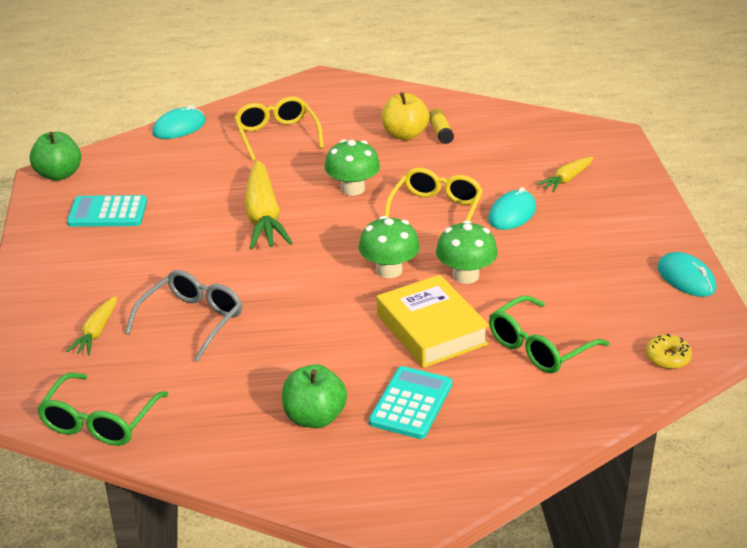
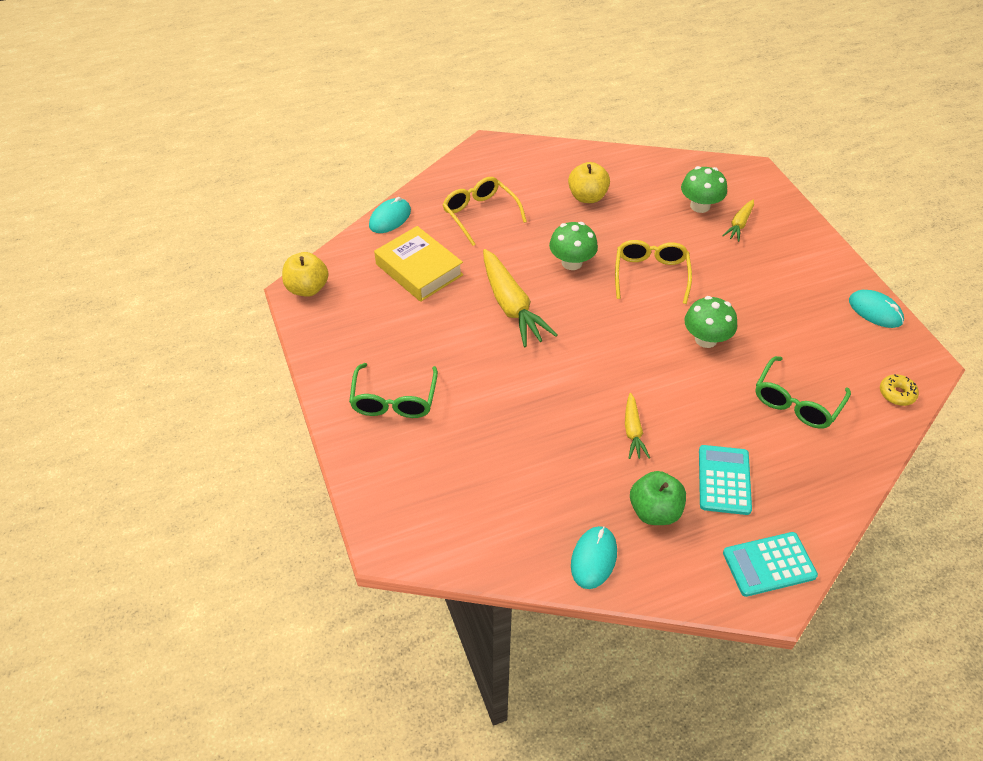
camera: 15 degrees left, 15 degrees up
(59, 174) = (307, 288): green apple -> yellow apple
(96, 332) = (428, 458): yellow carrot -> yellow carrot (633, 431)
(99, 422) = (478, 554): green glasses -> green glasses (394, 400)
(107, 212) = (373, 324): turquoise calculator -> turquoise calculator (769, 564)
(192, 320) = (505, 429): grey glasses -> none
(389, 270) = (642, 345): green mushroom -> green mushroom (700, 206)
(431, 329) = (704, 400): yellow book -> yellow book (419, 269)
(440, 132) = (616, 190): yellow glue stick -> none
(512, 214) = (713, 268): turquoise mouse -> turquoise mouse (593, 558)

